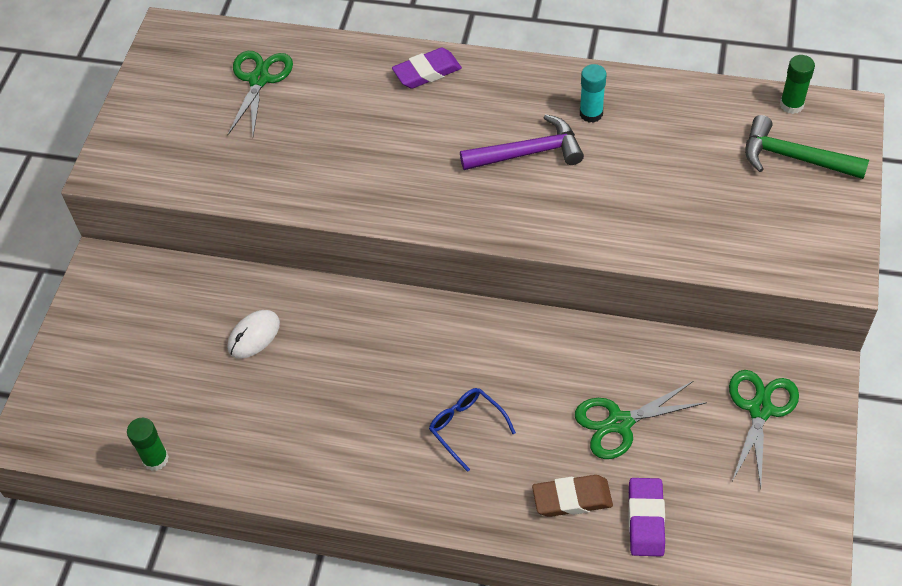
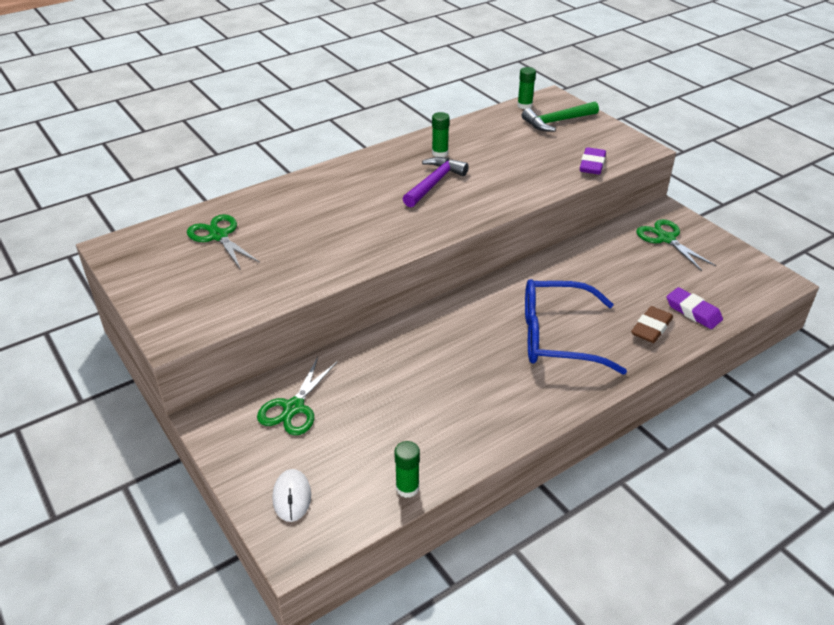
camera: 50 degrees left, 15 degrees down
(254, 335) = (373, 382): white mouse -> white mouse (292, 497)
(427, 72) = (323, 181): purple eraser -> purple eraser (592, 165)
(466, 427) = (557, 337): blue glasses -> blue glasses, size x2.10
(591, 113) = (440, 153): turquoise glue stick -> green glue stick
(620, 423) = (621, 284): green scissors -> green scissors (294, 408)

